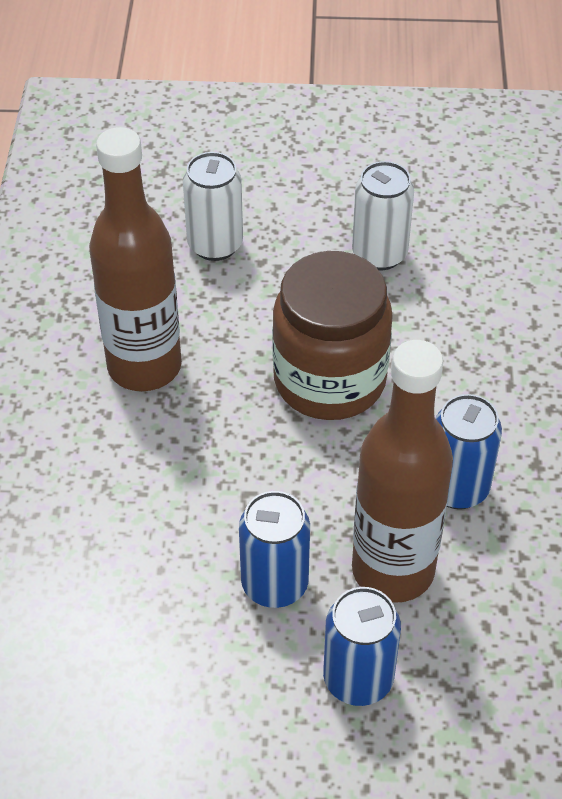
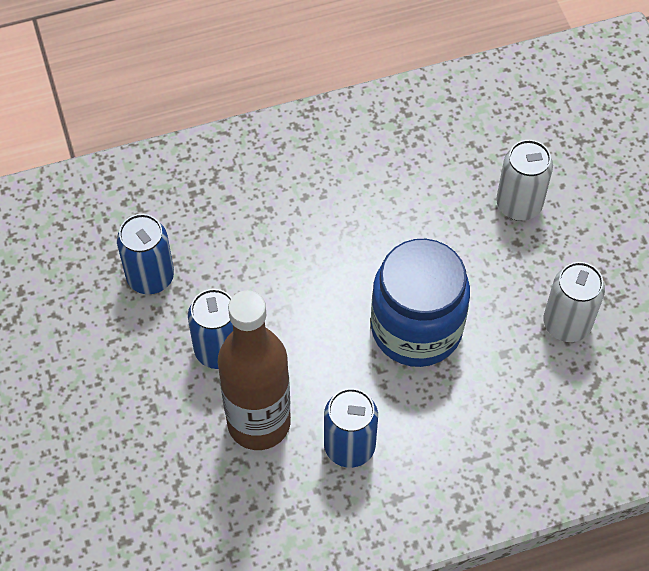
camera: 70 degrees right, 10 degrees up
(144, 366) = (375, 202): brown bottle -> none
(329, 380) = (416, 328): brown jar -> blue jar
(358, 679) = (162, 426): blue can -> blue can (150, 277)

